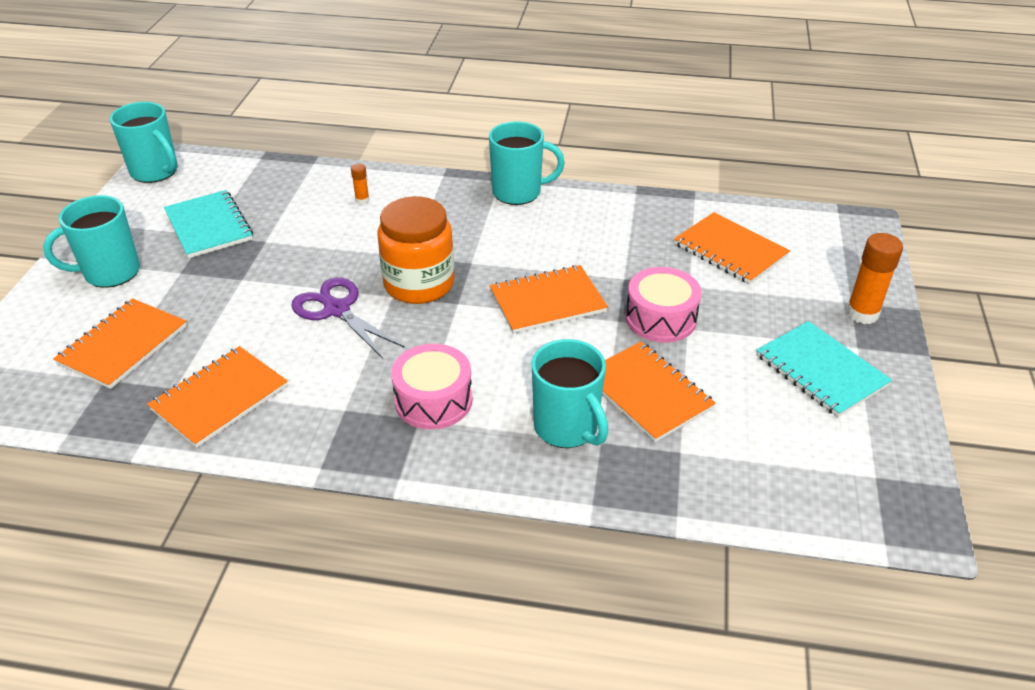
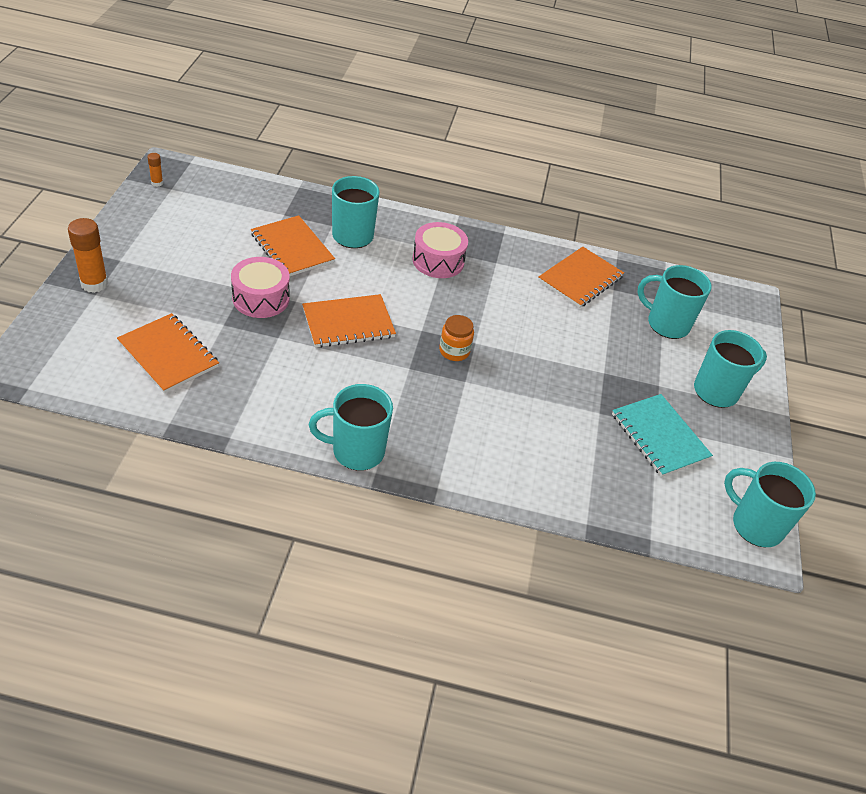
camera: 175 degrees right, 5 degrees up
(123, 345) = (666, 324): orange notebook -> turquoise mug
(337, 310) = (517, 335): purple scissors -> none
(362, 200) = (520, 457): orange glue stick -> orange glue stick (157, 183)
(419, 284) = (454, 351): orange jar -> orange jar, size x0.52
(821, 371) = (160, 247): turquoise notebook -> none

